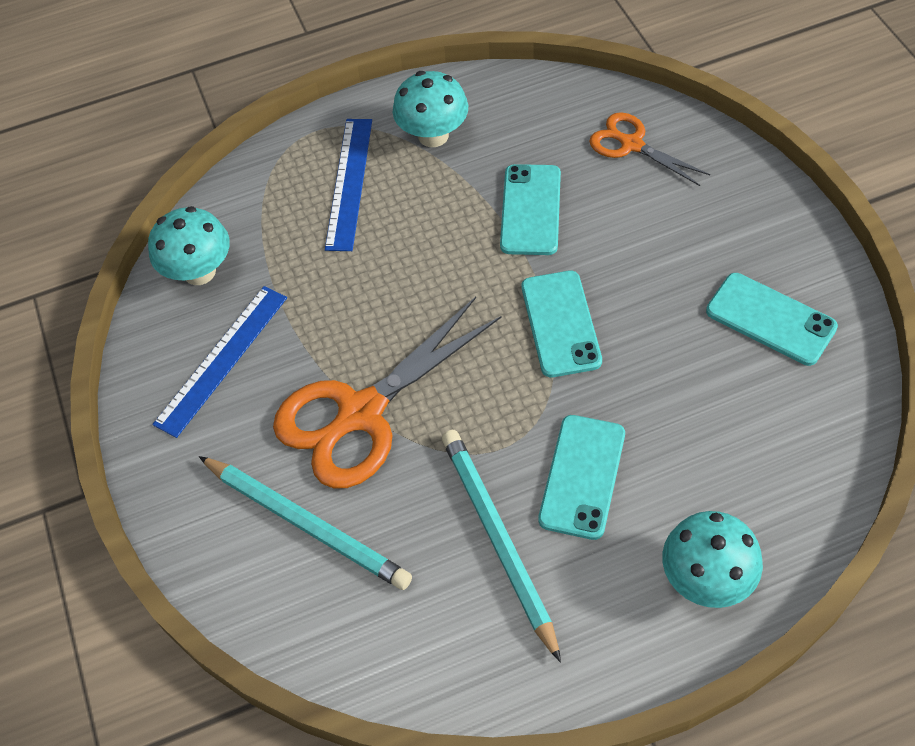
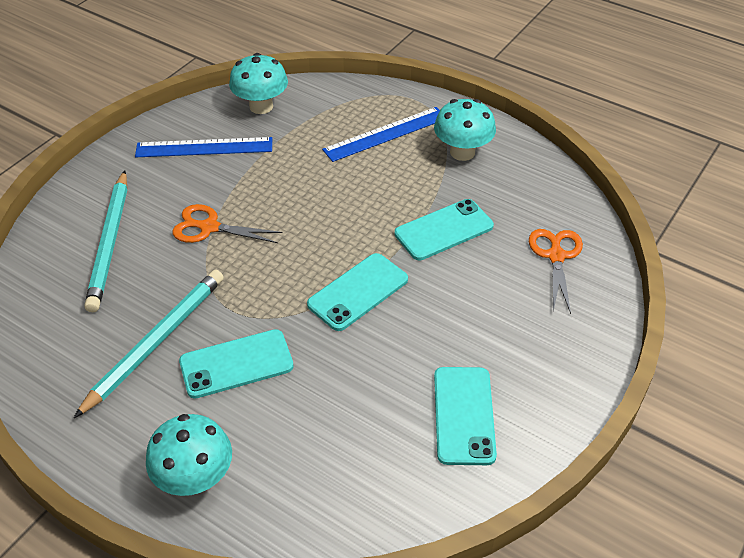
camera: 50 degrees right, 10 degrees down
(361, 413) = (209, 227): orange scissors -> orange scissors, size x0.55

